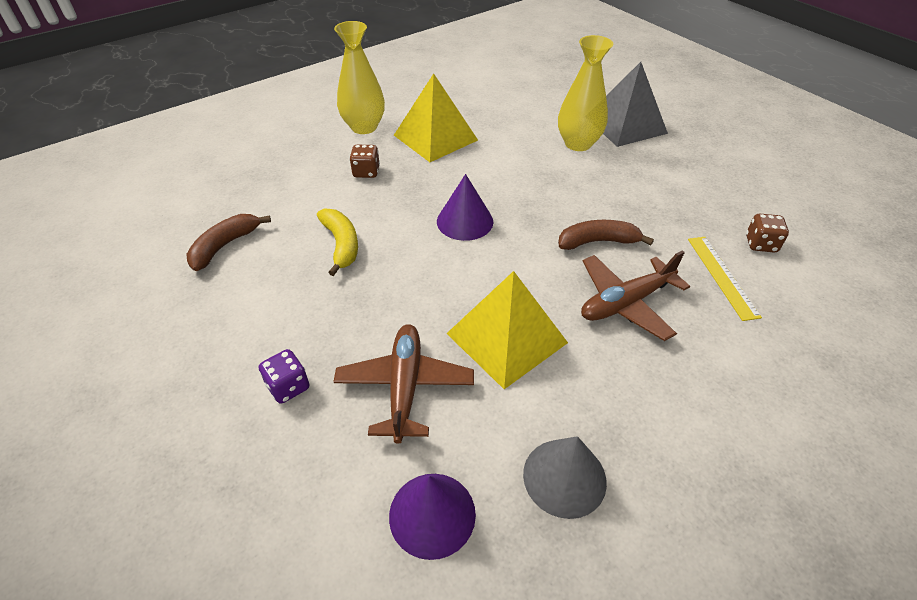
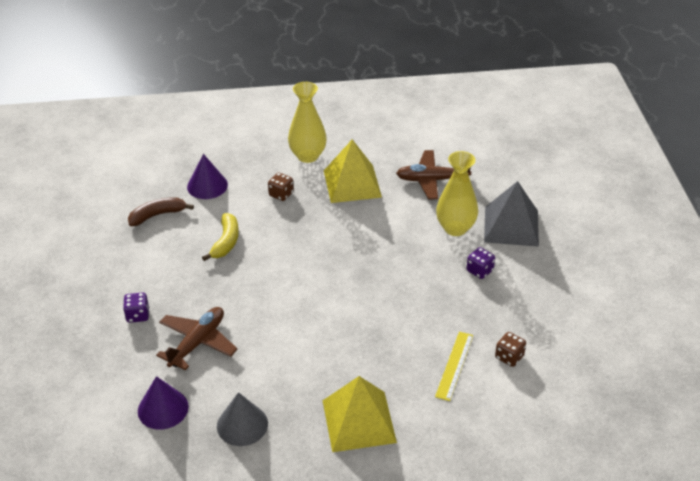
camera: 30 degrees right, 5 degrees down
(465, 221) = (316, 257): purple cone -> purple cone (207, 185)
(507, 338) = (277, 342): yellow pyramid -> yellow pyramid (359, 421)
(597, 241) = (393, 307): brown banana -> none
(625, 303) = (370, 353): brown plane -> brown plane (432, 180)
(641, 173) = (479, 271): none -> purple dice

